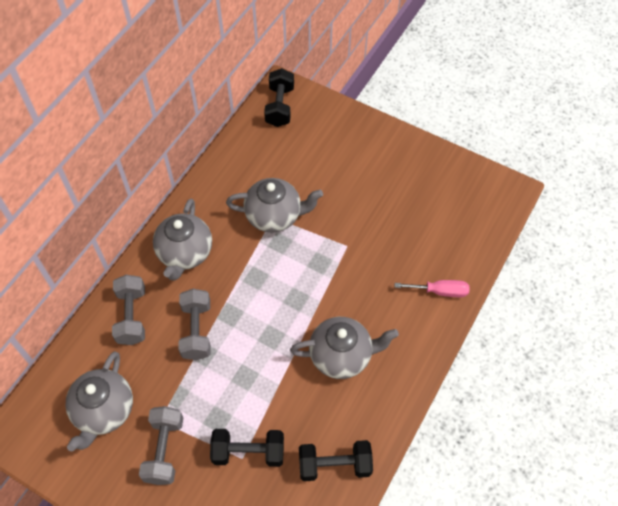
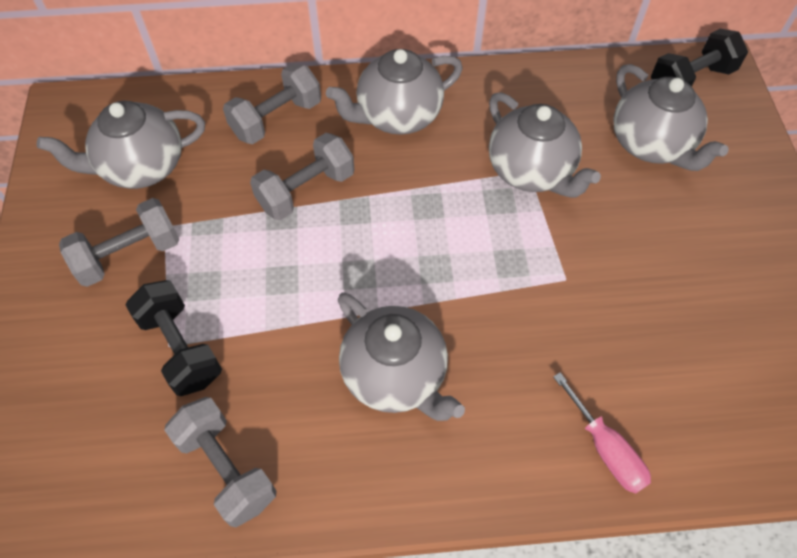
camera: 55 degrees right, 0 degrees up
(303, 153) = (651, 145): none -> grey teapot
(334, 465) = (226, 468): black dumbbell -> grey dumbbell

